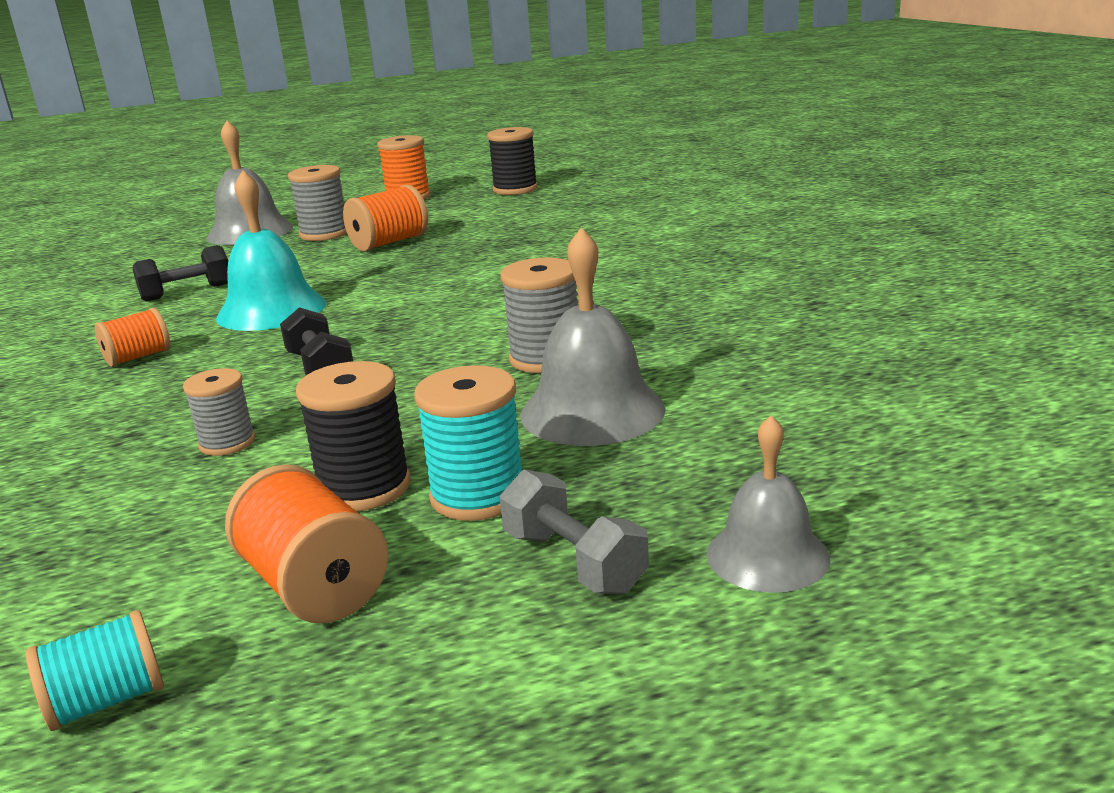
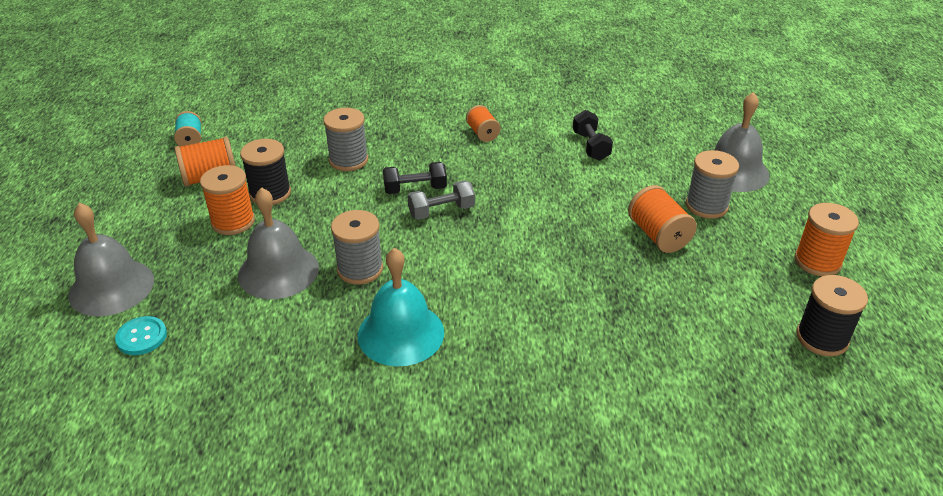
camera: 105 degrees right, 15 degrees up
(227, 443) = (348, 160): grey spool -> grey spool, size x1.52
(271, 310) = (529, 176): turquoise bell -> turquoise bell (401, 333)
(478, 496) = (233, 222): turquoise spool -> orange spool
(574, 561) = (161, 237): grey dumbbell -> grey dumbbell (441, 211)
(767, 555) = (111, 287): grey bell -> grey bell, size x1.58
(845, 468) = (141, 337): none -> turquoise button

